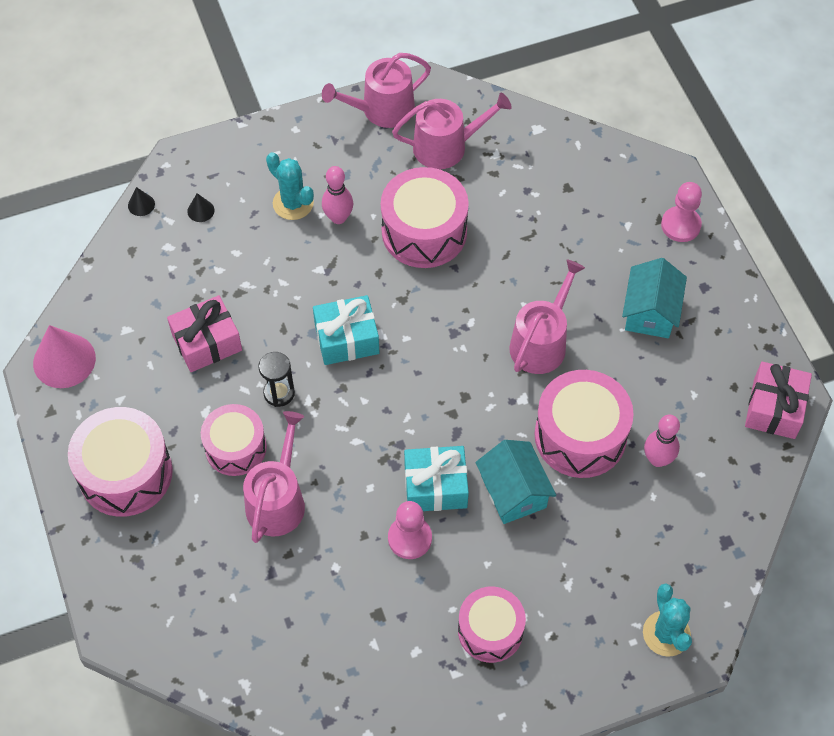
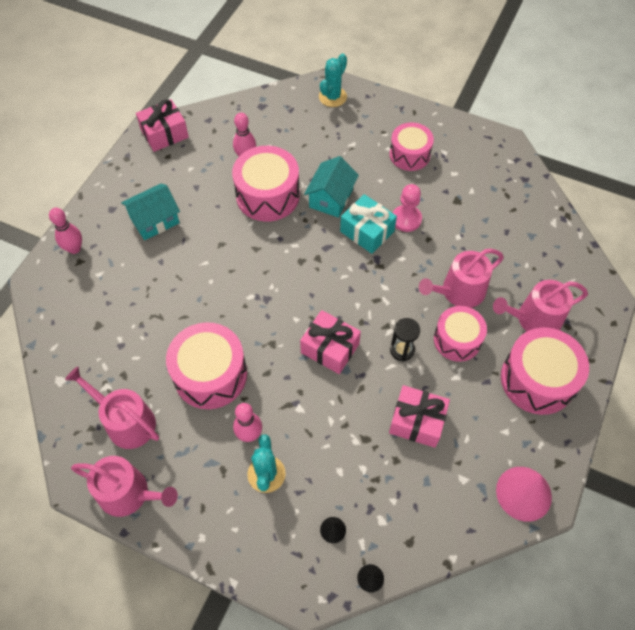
camera: 135 degrees left, 0 degrees up
(347, 339) = (330, 348): turquoise gift -> pink gift
(541, 342) = (228, 253): pink watering can -> pink watering can (534, 319)
(680, 225) = (74, 249): pink pawn -> pink bowling pin

